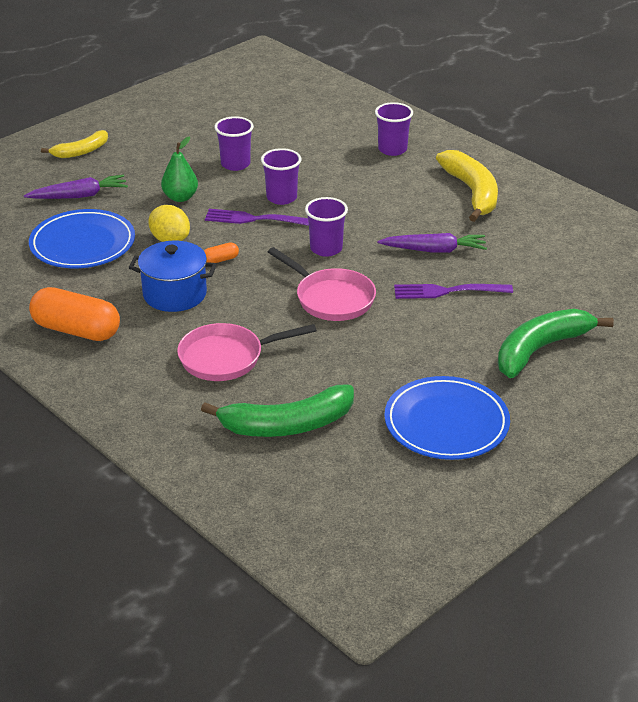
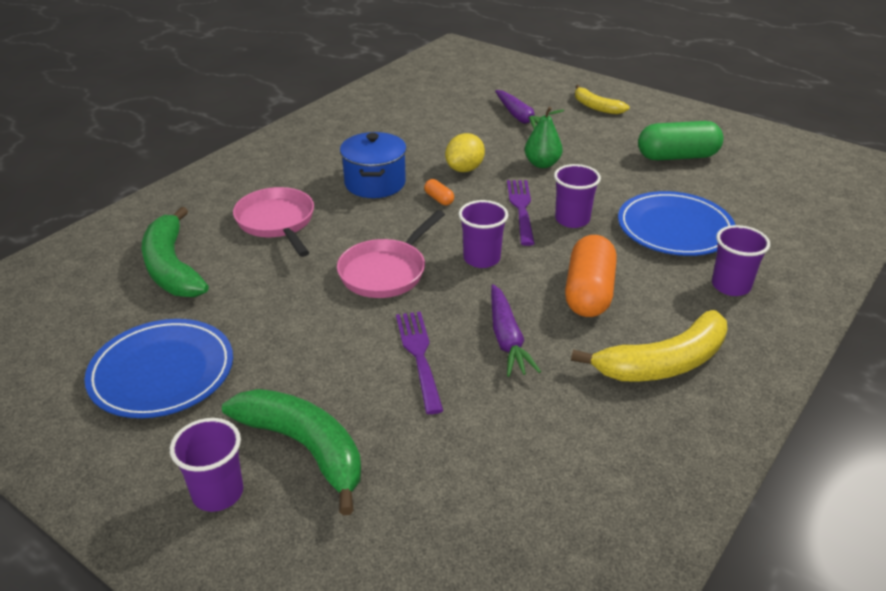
camera: 80 degrees right, 0 degrees up
(76, 330) = (313, 147): orange capsule -> orange capsule (588, 292)
(82, 244) = (443, 131): blue plate -> blue plate (674, 228)
(199, 131) = (677, 157): none -> green capsule
(235, 164) = (624, 185): purple cup -> purple cup (218, 493)

